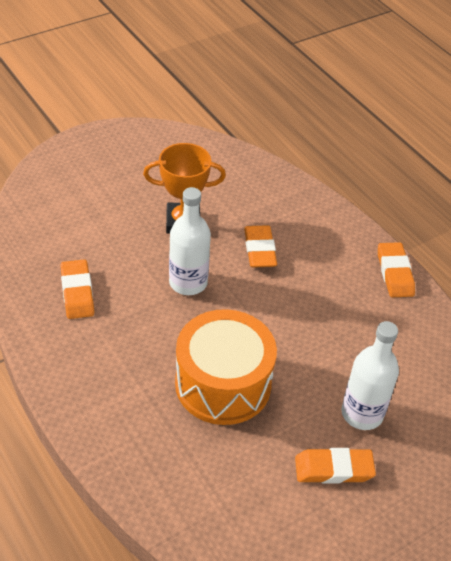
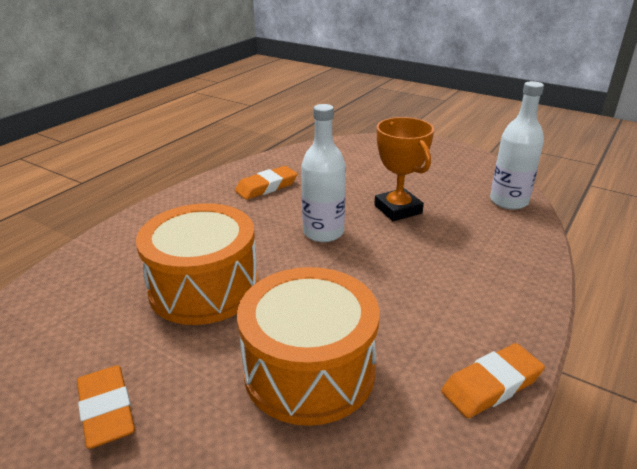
camera: 70 degrees right, 15 degrees down
(259, 250) = (410, 261): orange eraser -> none
(345, 351) = (309, 370): none -> orange drum
(362, 413) = (210, 416): white bottle -> white bottle (509, 201)

